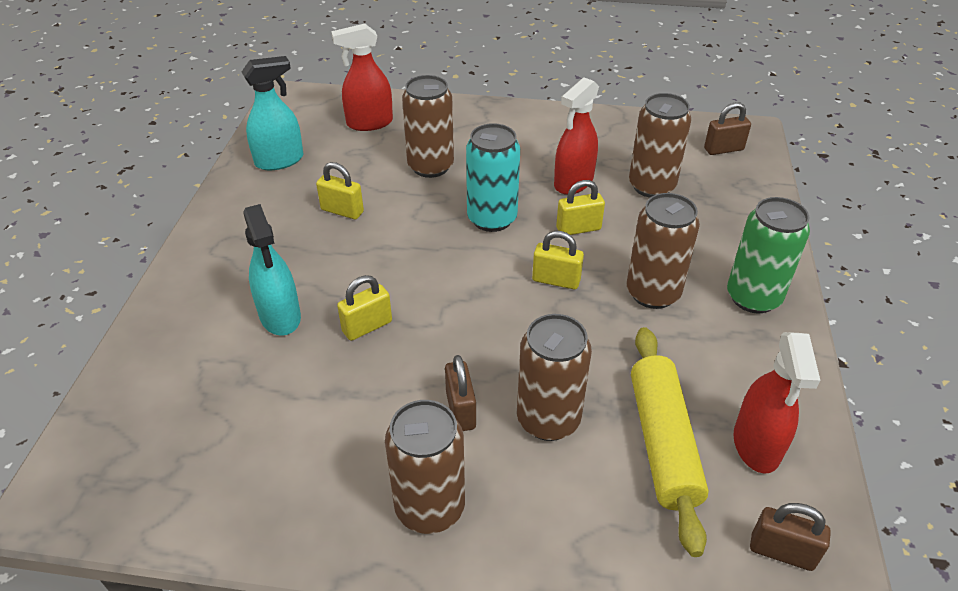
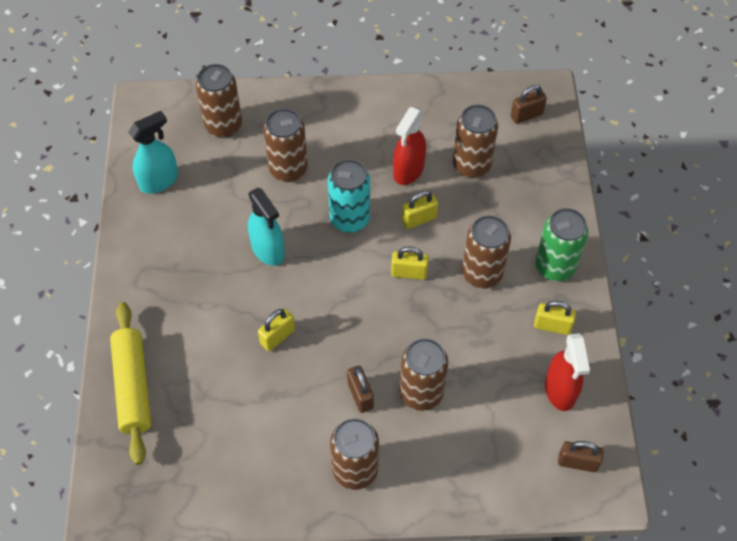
camera: 10 degrees left, 15 degrees up
(280, 317) = (210, 338): turquoise spray bottle -> turquoise spray bottle (268, 250)
(342, 211) = (228, 228): yellow padlock -> yellow padlock (552, 326)
(369, 123) = (223, 125): red spray bottle -> brown can
(663, 442) = (499, 398): yellow rolling pin -> yellow rolling pin (133, 386)

